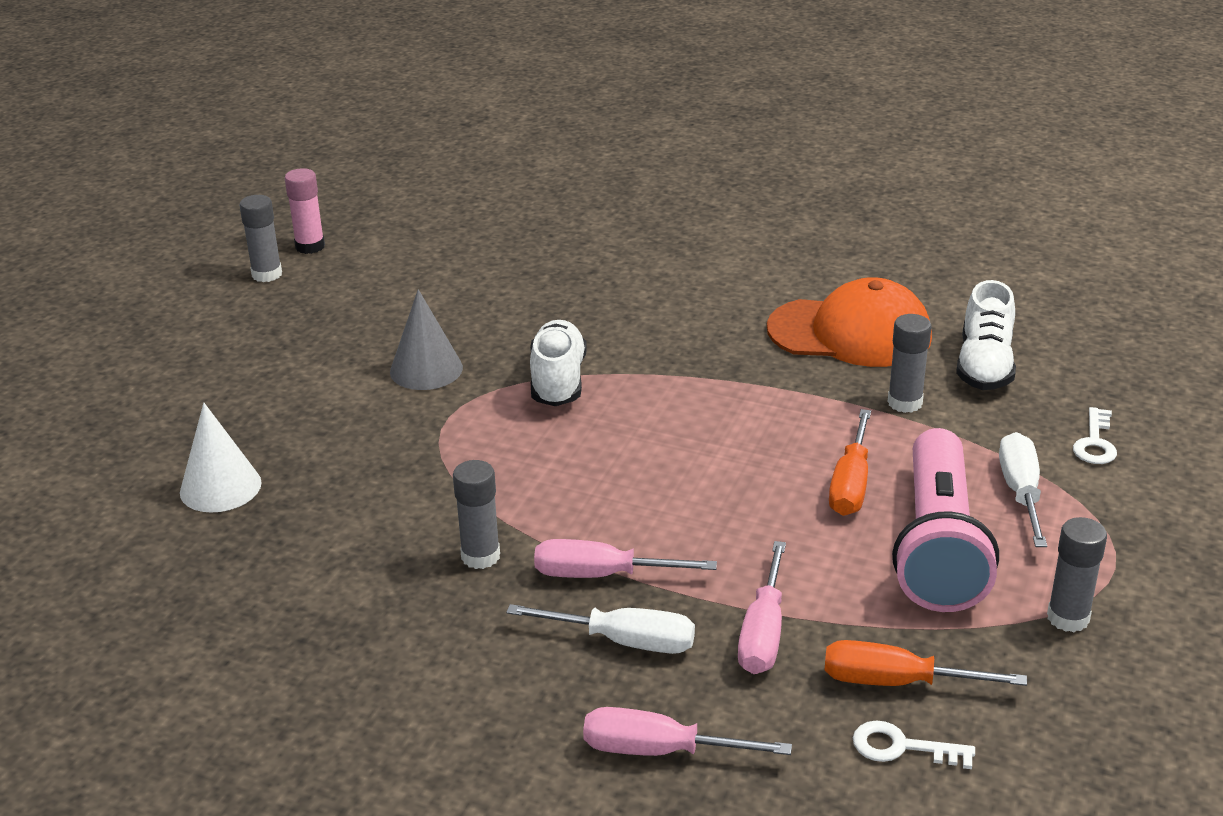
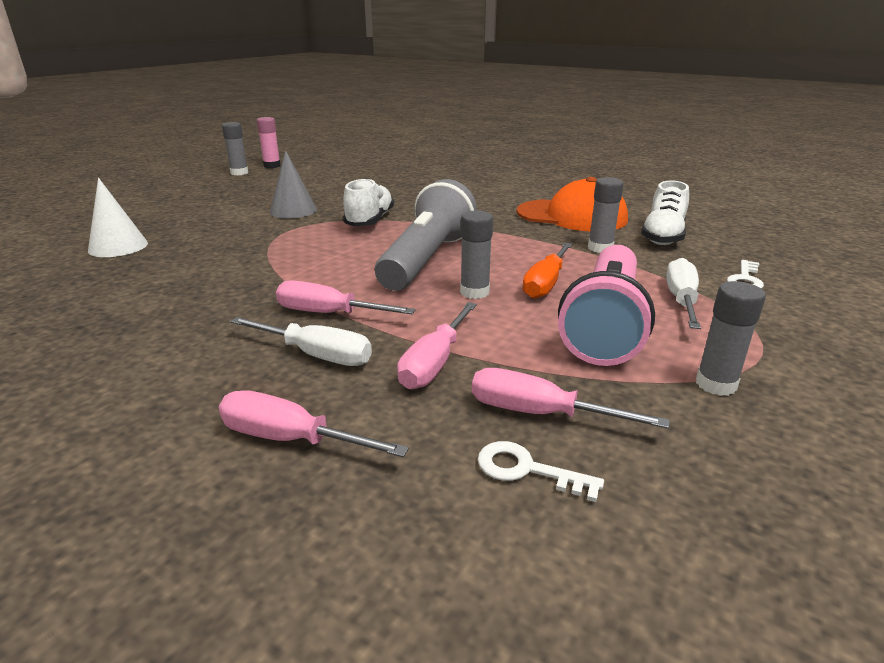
camera: 10 degrees right, 5 degrees down
(480, 556) = (250, 294): grey glue stick -> grey glue stick (474, 292)
(680, 458) = (427, 260): none -> grey flashlight
(897, 682) = (540, 413): orange screwdriver -> pink screwdriver

